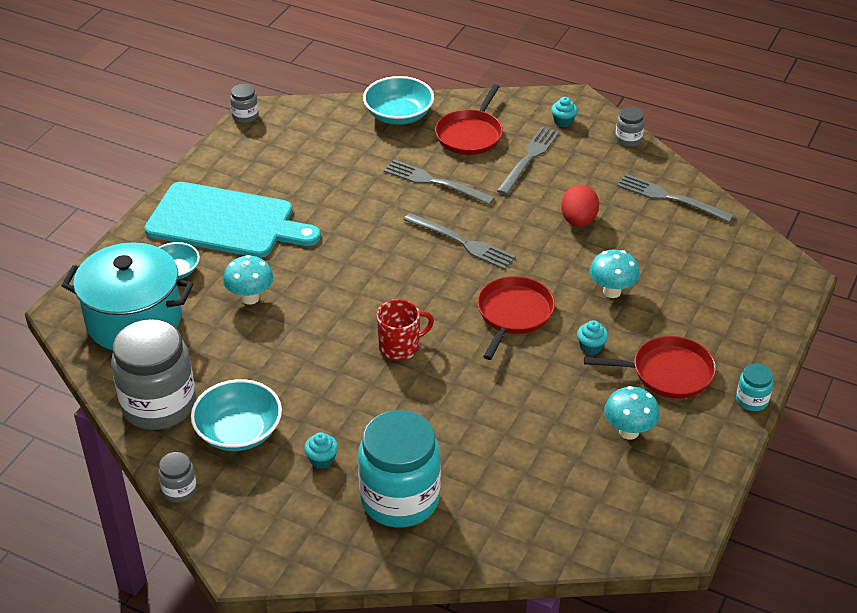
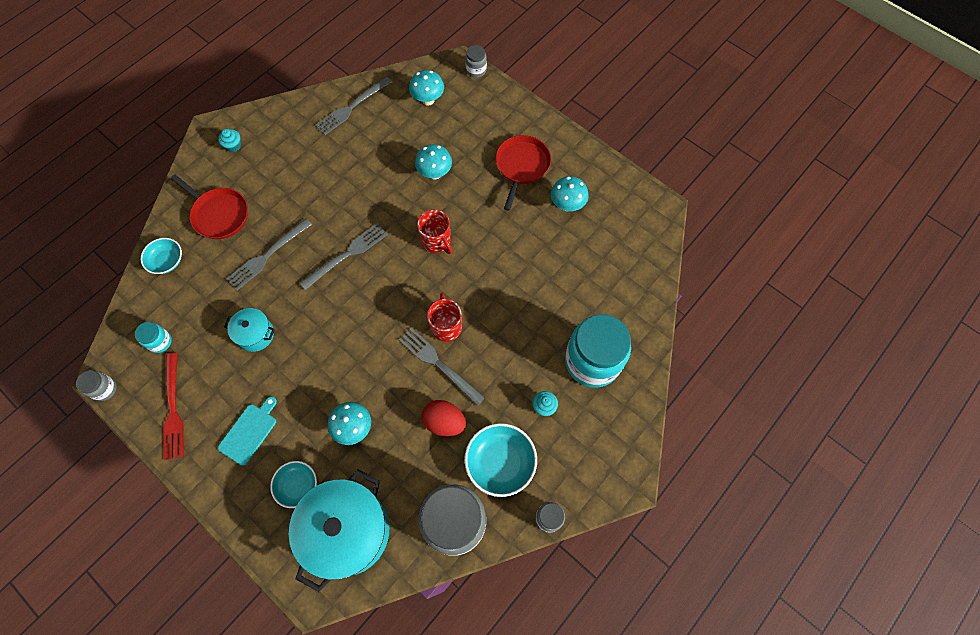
camera: 75 degrees left, 25 degrees up
(226, 222) = (249, 432): turquoise cutting board -> turquoise cutting board, size x0.46
(236, 165) = (173, 409): none -> red fork
(336, 198) = (255, 334): none -> turquoise pot
(398, 115) = (167, 261): turquoise bowl -> turquoise bowl, size x0.63
(513, 314) = (437, 241): red pan -> red mug
(529, 158) = (267, 182): grey fork -> grey fork (438, 364)
(578, 221) = (353, 171): red egg -> red egg (444, 422)
(591, 347) = (484, 203): turquoise cupcake -> none
(628, 139) = (275, 111): grey jar -> grey jar (476, 70)
(721, 261) = (428, 100): none -> turquoise mushroom
(752, 400) = (558, 129): turquoise jar -> turquoise jar (160, 342)

